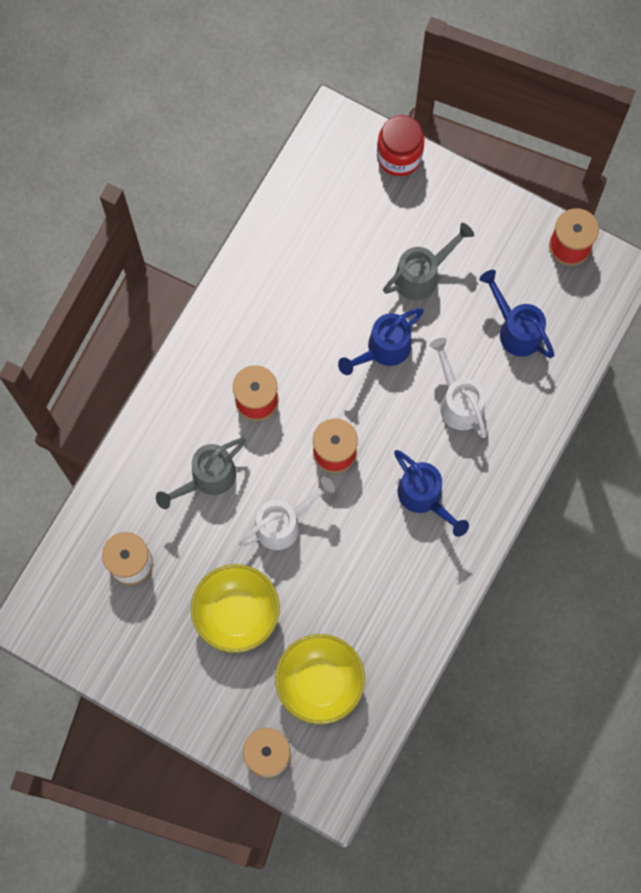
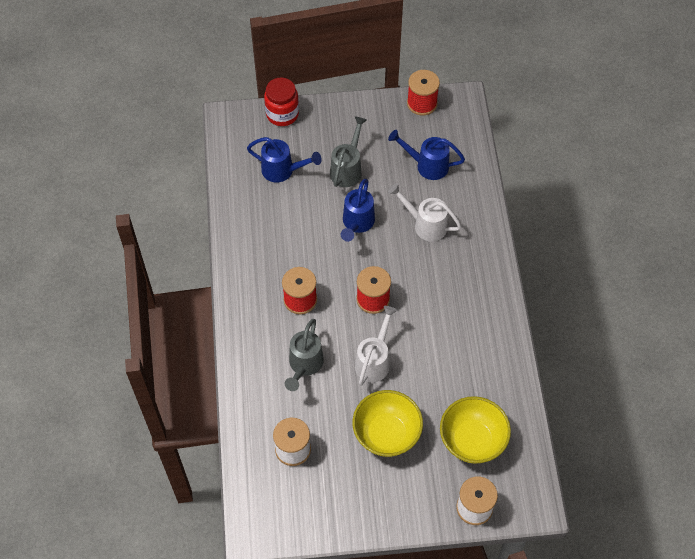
camera: 35 degrees left, 15 degrees down
(424, 497) = (449, 290): blue watering can -> blue watering can (282, 170)

